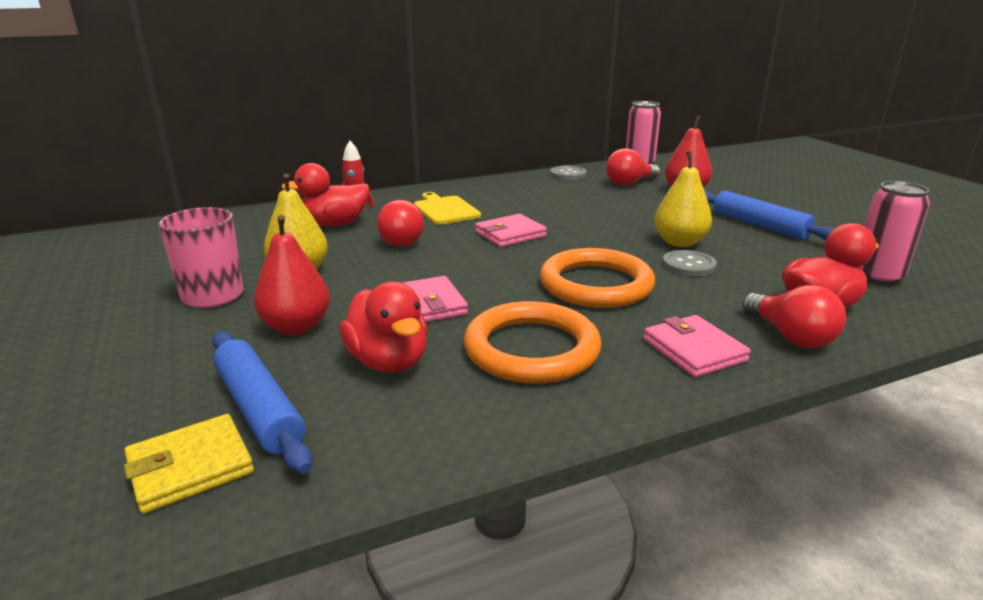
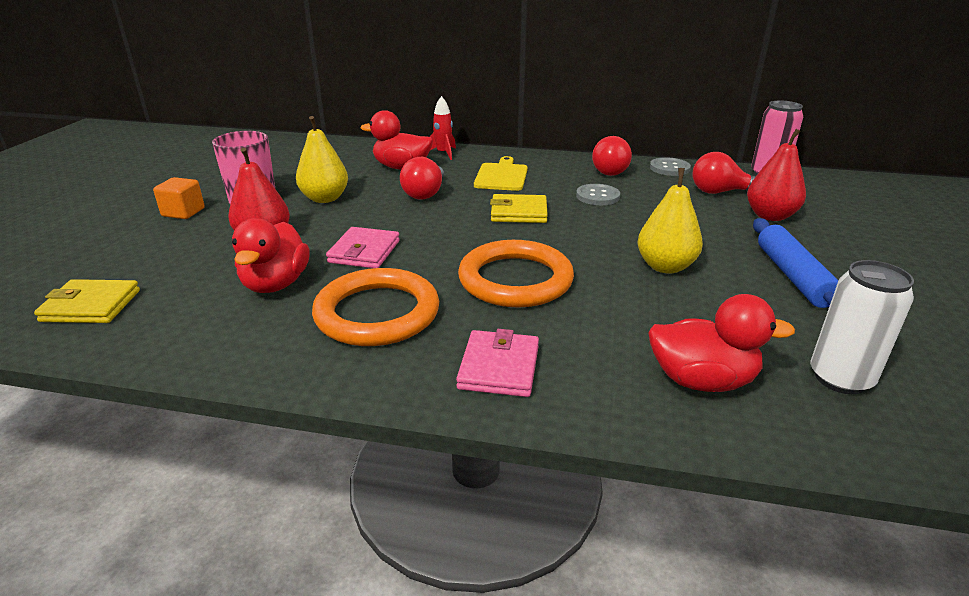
camera: 35 degrees right, 5 degrees up
(136, 333) = (183, 212): none -> orange cube
(259, 409) = (167, 286): blue rolling pin -> none
(510, 234) = (518, 212): pink wallet -> yellow wallet
(688, 265) = (634, 291): grey button -> grey button (597, 196)
(791, 336) = (613, 395): red light bulb -> red light bulb (609, 171)
(877, 277) = (840, 378): pink can -> white can

